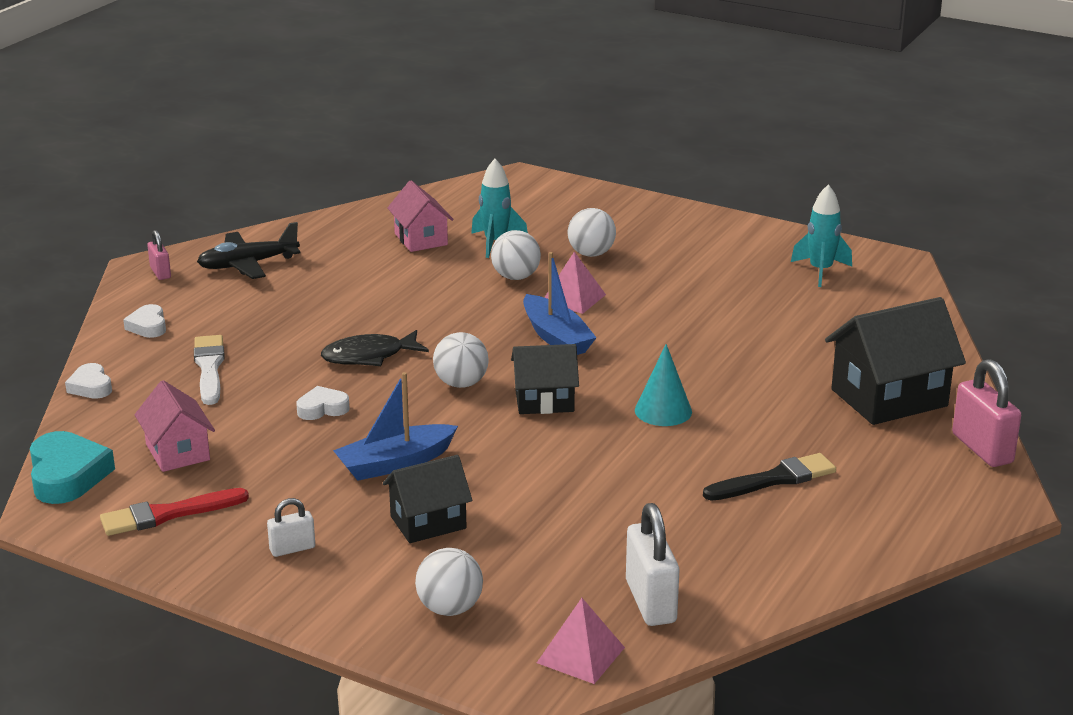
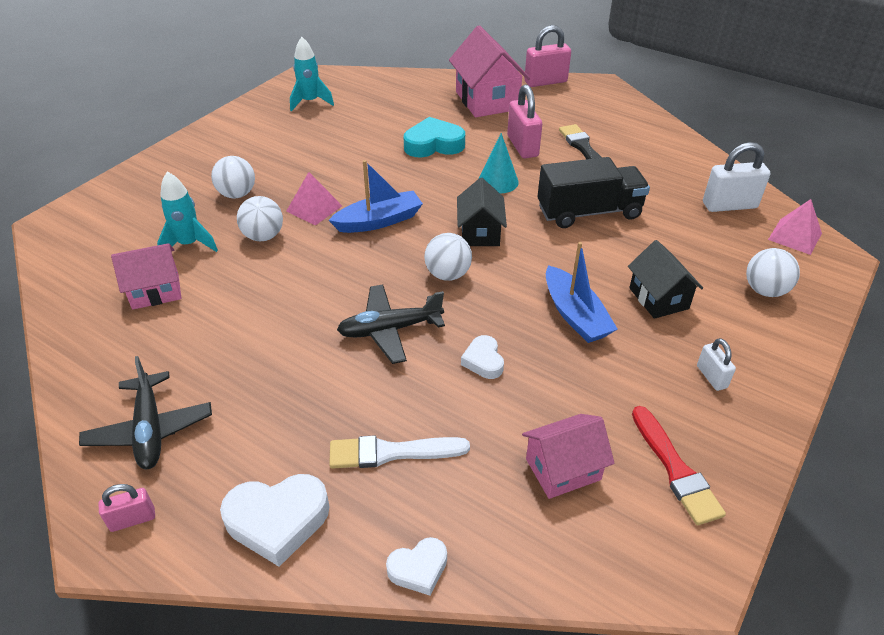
camera: 85 degrees left, 15 degrees up
(67, 475) = (615, 570): turquoise heart -> turquoise heart (433, 144)
(148, 326) = (277, 520): white heart -> white heart, size x1.74
(369, 356) = (390, 330): black fish -> black plane
(605, 479) = (589, 212): none -> black truck
(762, 428) = (522, 146): none -> pink padlock
(889, 398) = (487, 100): black house -> pink house

